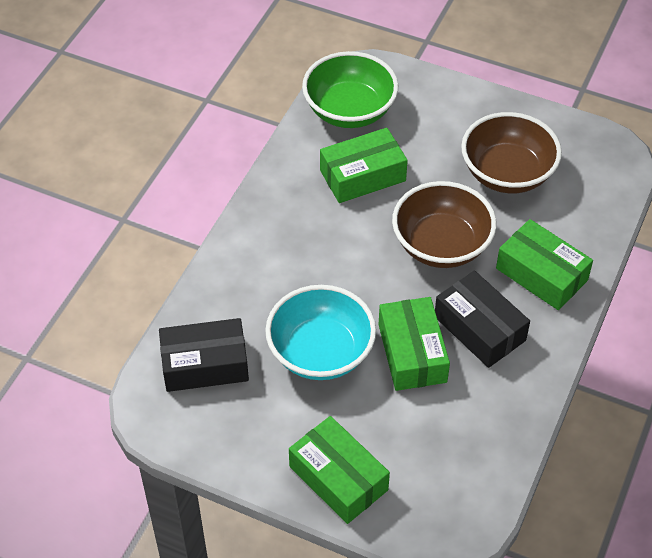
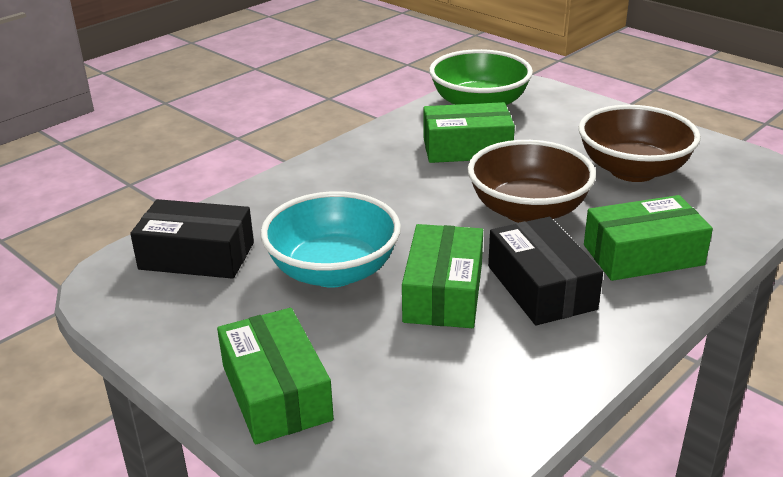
camera: 20 degrees right, 20 degrees down
(541, 274) = (643, 255): green box -> green box turned 75 degrees counterclockwise

